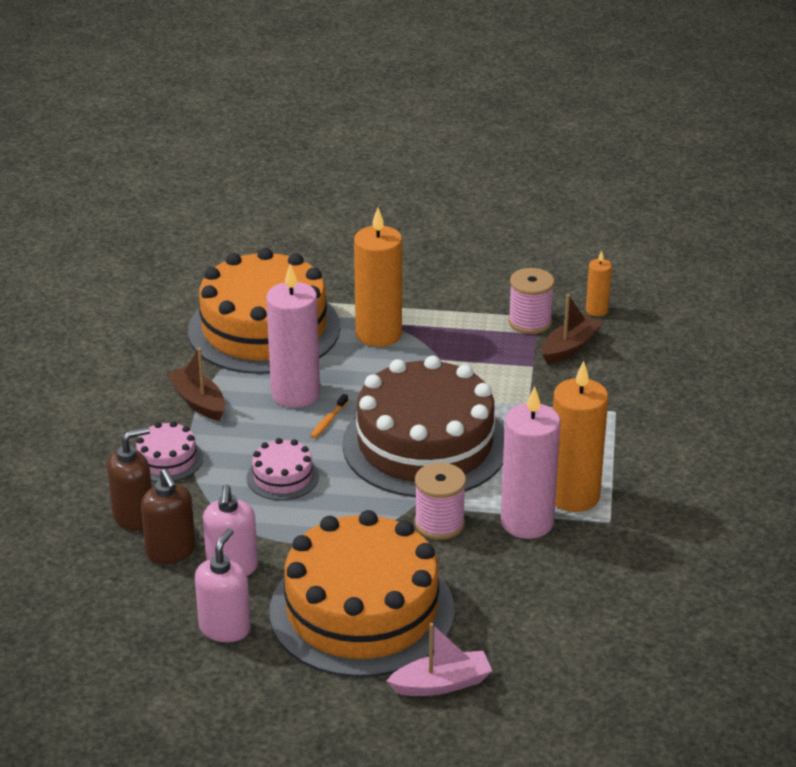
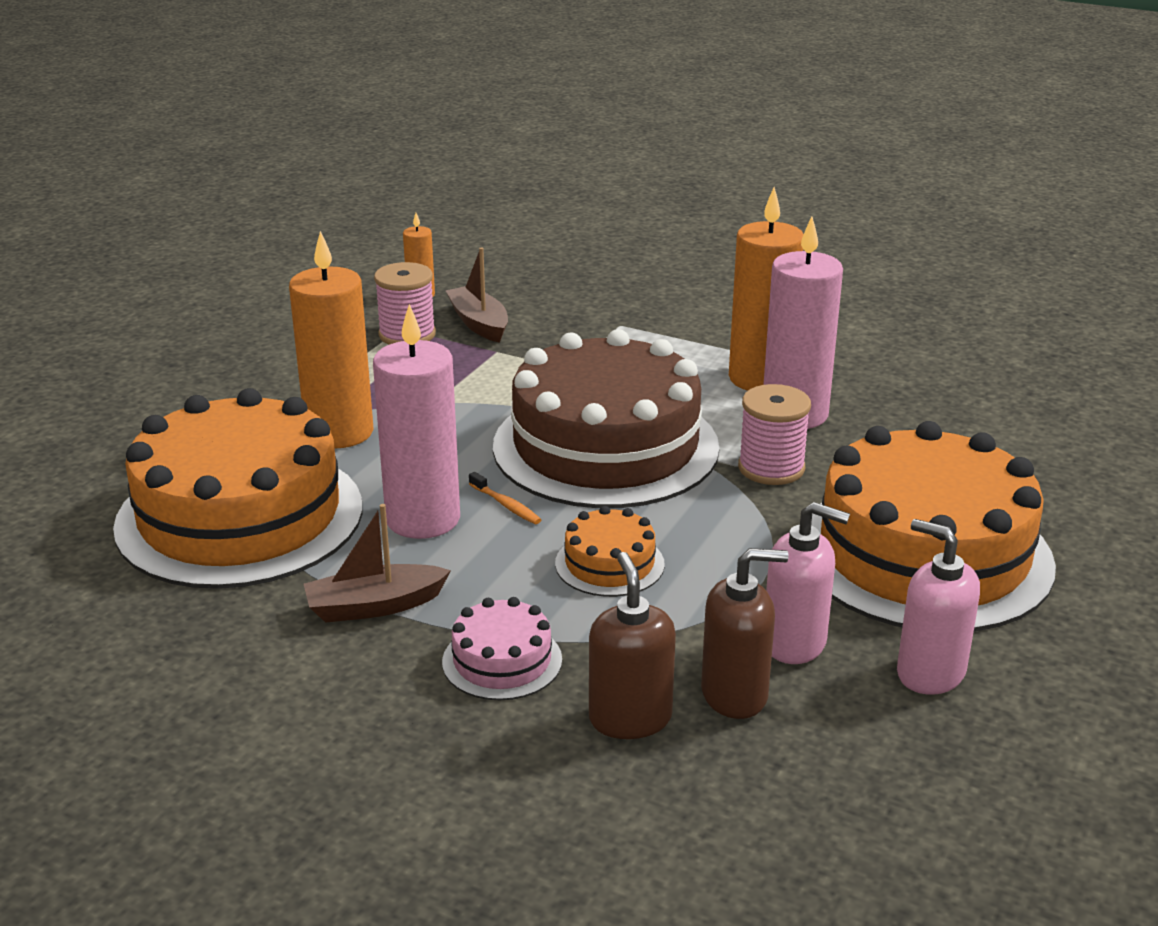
camera: 70 degrees left, 5 degrees down
(282, 477) = (609, 564): pink cake -> orange cake
(441, 684) = (1075, 525): pink boat -> none

